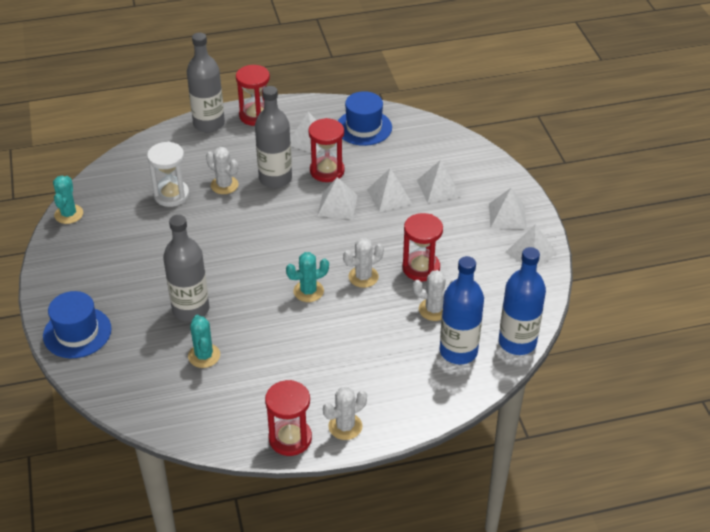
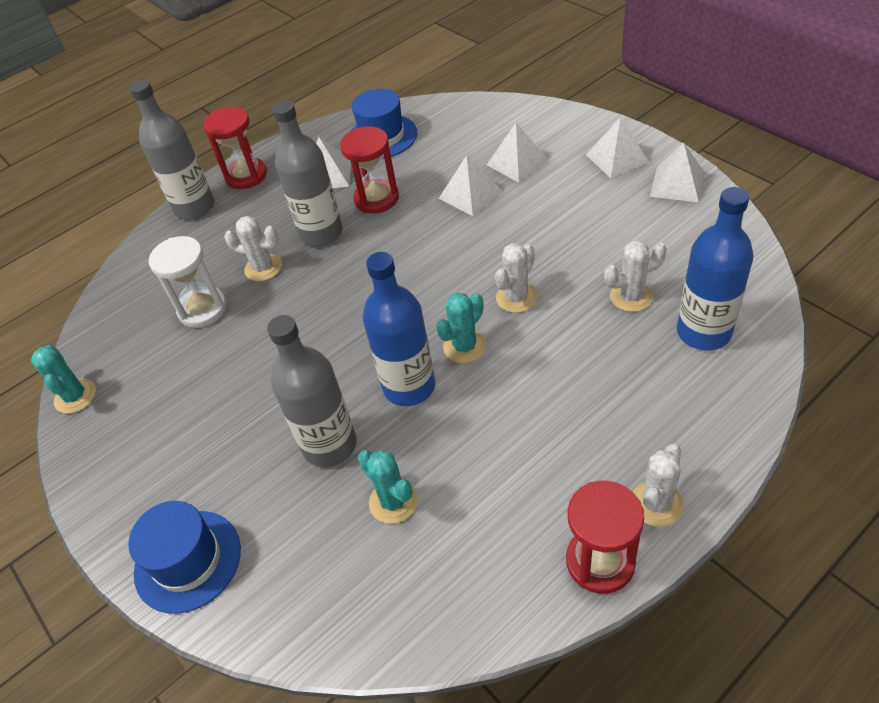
camera: 20 degrees left, 5 degrees up
(337, 205) = (418, 230): white pyramid -> none
(421, 268) = (574, 256): red hourglass -> none
(517, 342) = (758, 288): blue bottle -> blue bottle (409, 386)

